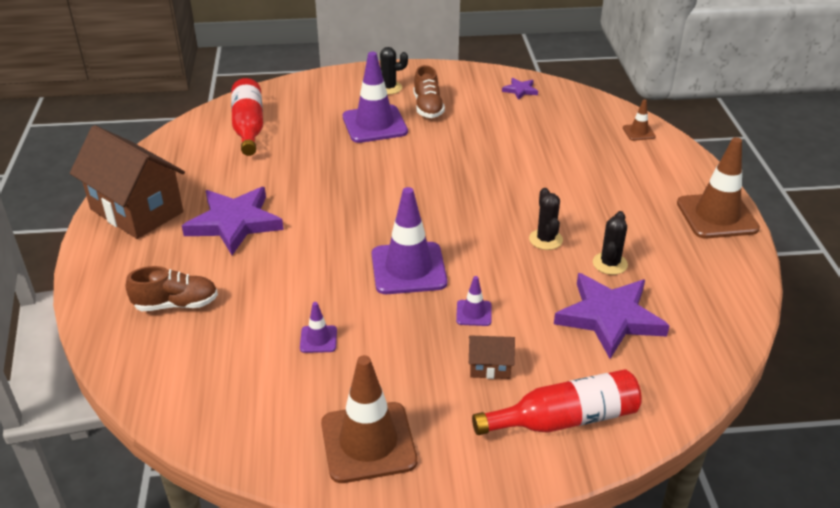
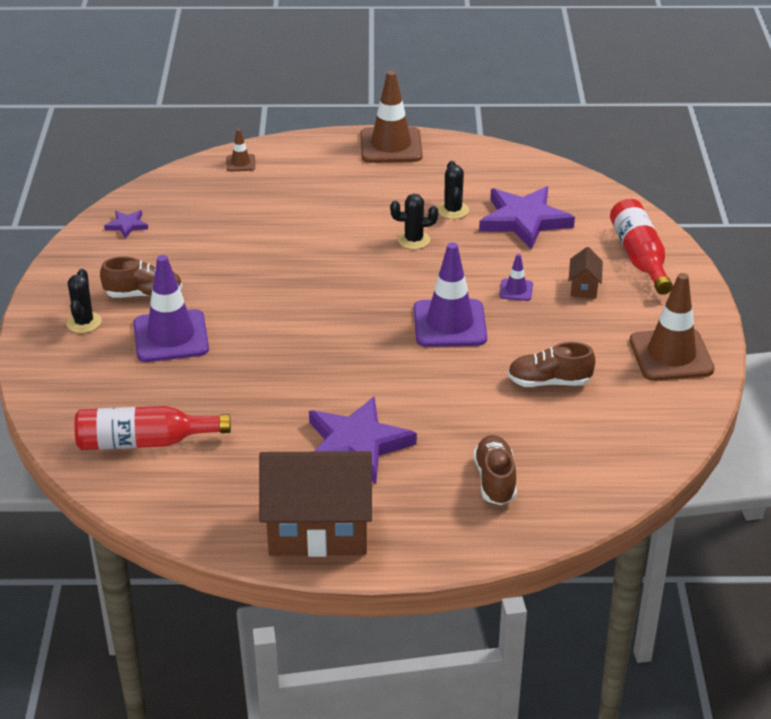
camera: 85 degrees left, 0 degrees up
(137, 210) = (318, 529): brown house -> brown house turned 45 degrees clockwise
(318, 339) = (549, 382): purple traffic cone -> brown shoe
(610, 263) = (453, 210): black cactus -> black cactus turned 60 degrees clockwise

